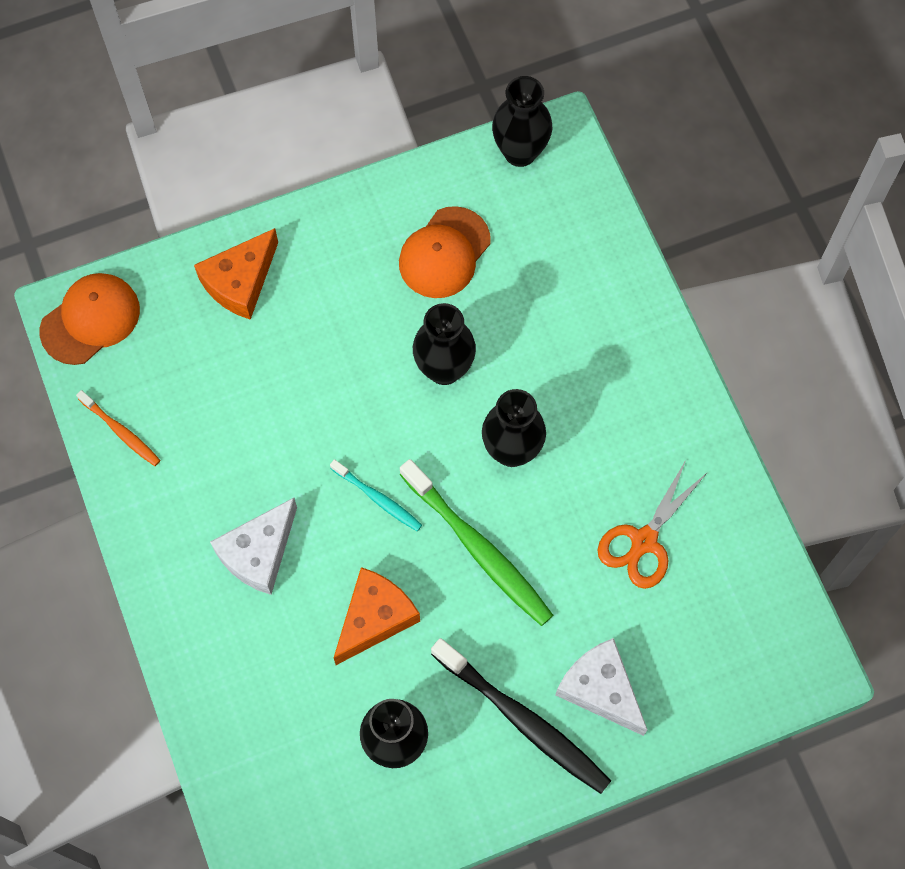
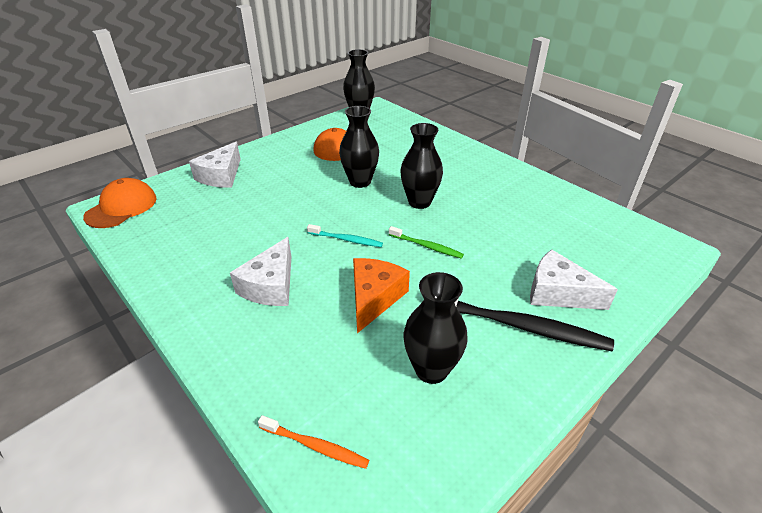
camera: 20 degrees left, 30 degrees down
(121, 432) = (149, 250): orange toothbrush -> orange toothbrush (316, 446)
(240, 282) = (221, 175): orange cheese -> white cheese
(479, 549) = (427, 246): green toothbrush -> green toothbrush, size x0.53
(644, 541) = (525, 219): orange scissors -> none

